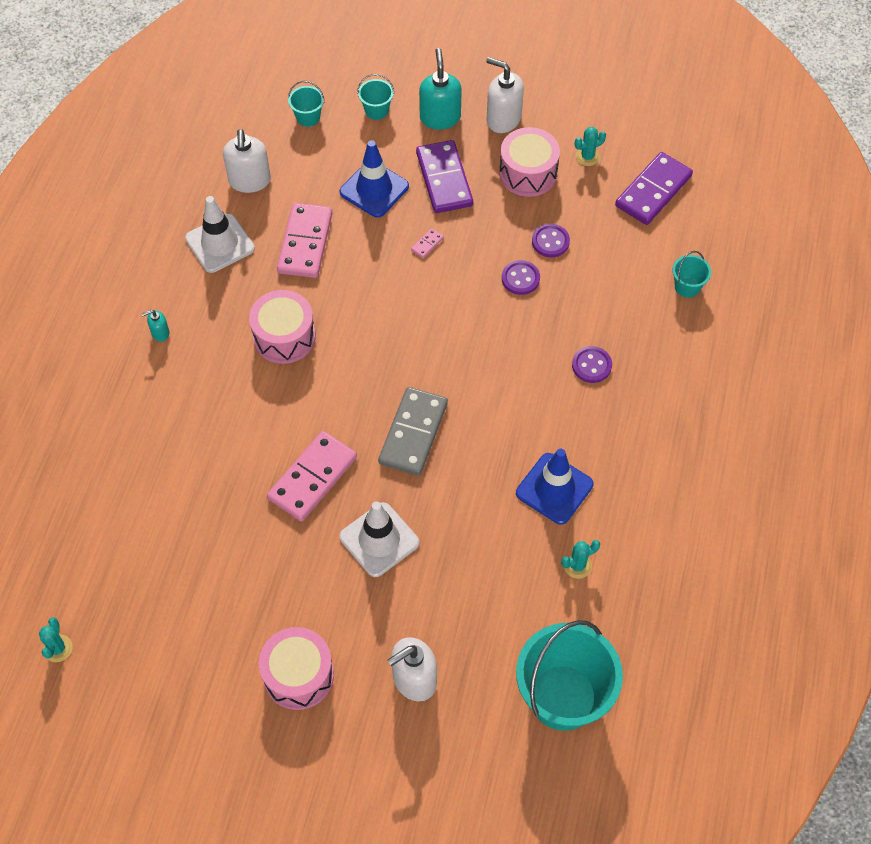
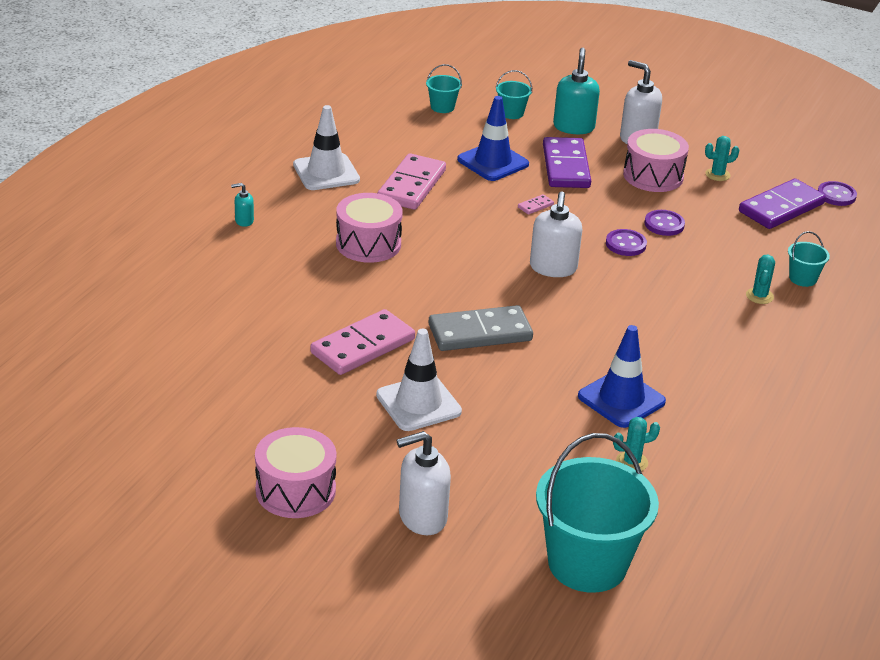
camera: 10 degrees right, 25 degrees down
(58, 648) = (47, 422): turquoise cactus -> turquoise cactus (759, 296)
(249, 181) = (370, 137): white soap dispenser -> white soap dispenser (553, 268)
(413, 433) = (480, 332): grey domino -> grey domino turned 45 degrees clockwise
(591, 365) = (685, 317): purple button -> purple button (836, 195)

